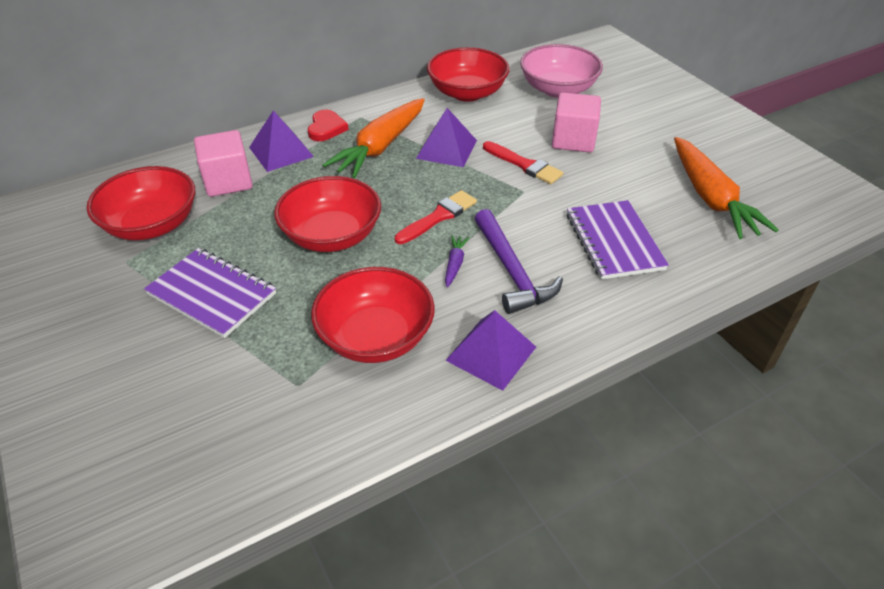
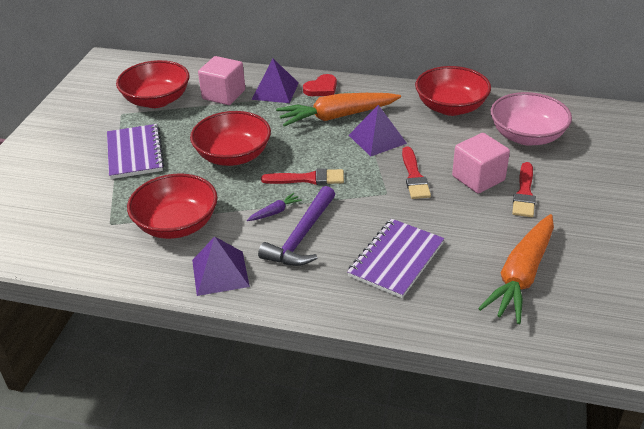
camera: 45 degrees right, 5 degrees down
(621, 134) = (524, 193): none -> red brush

